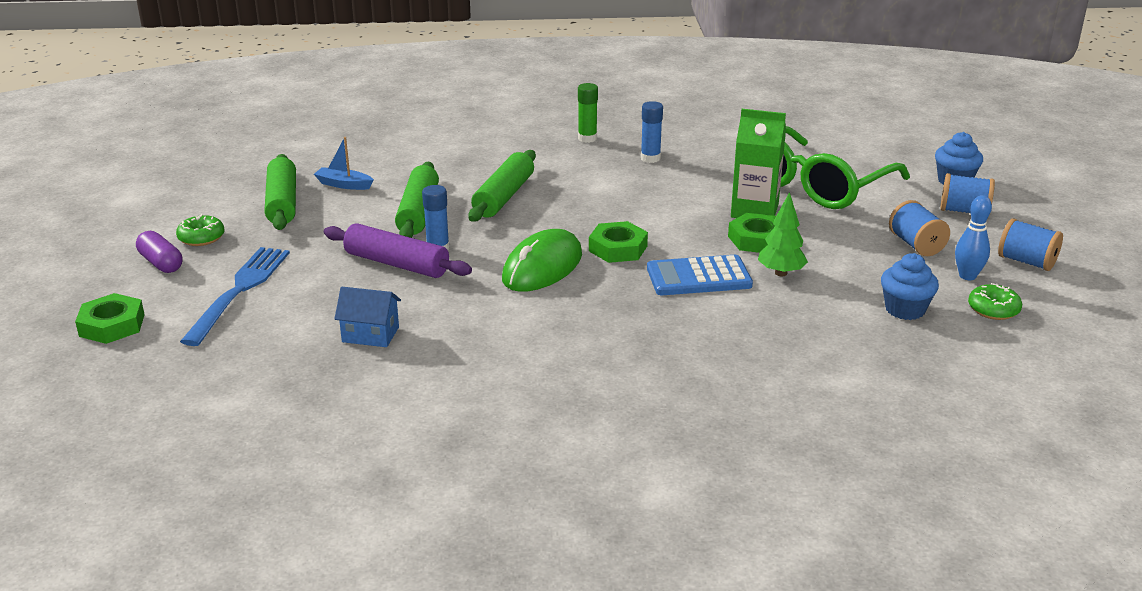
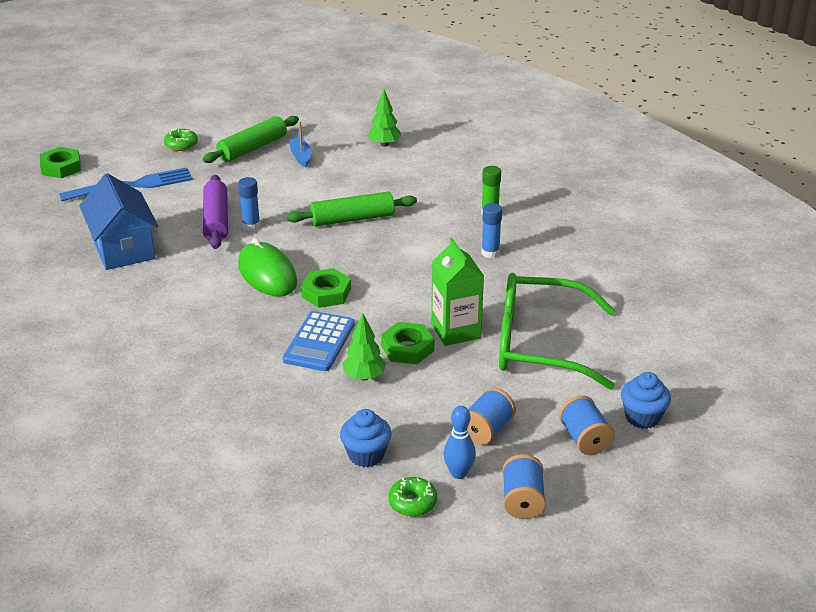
camera: 55 degrees right, 5 degrees up
(161, 263) = (140, 148): purple capsule -> none
(370, 334) = (123, 249): blue house -> blue house, size x1.83
(391, 141) = (384, 144): none -> green tree
(418, 212) = (293, 198): green rolling pin -> none
(542, 267) = (267, 274): green mouse -> green mouse turned 60 degrees clockwise
(699, 277) = (319, 342): blue calculator -> blue calculator turned 120 degrees counterclockwise

